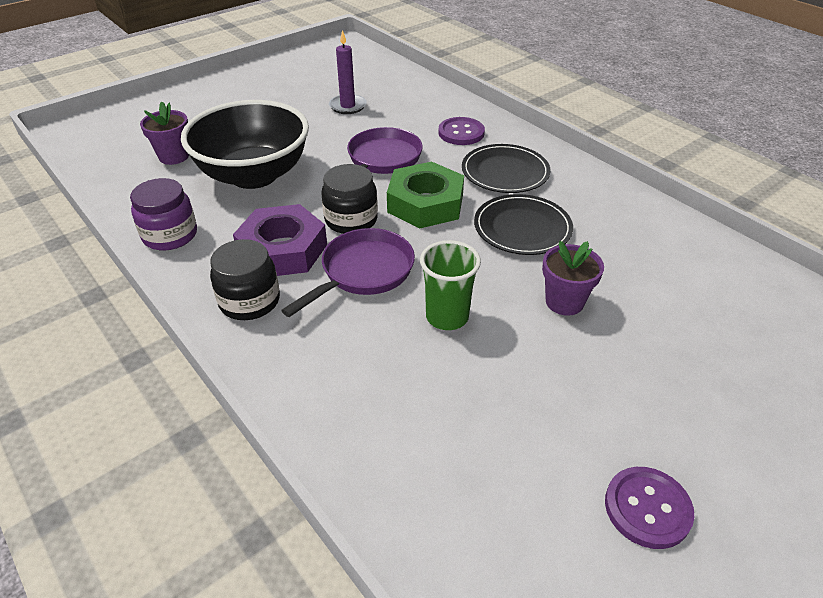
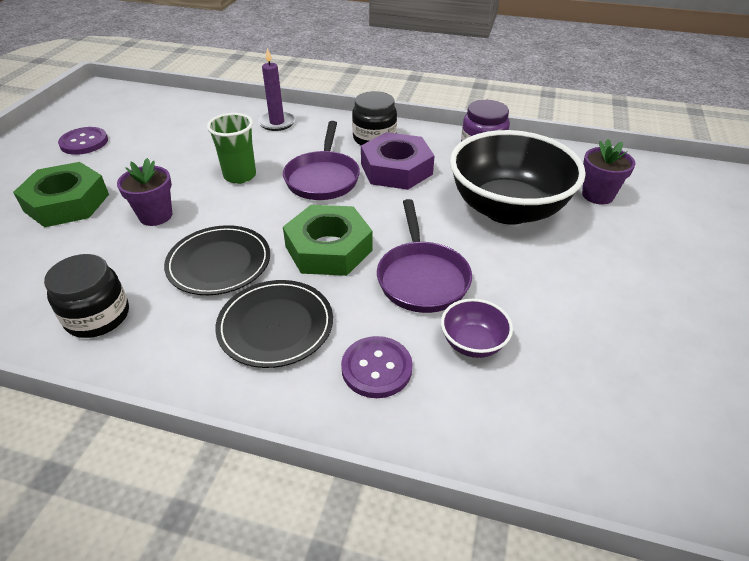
camera: 145 degrees right, 0 degrees up
(347, 106) = (565, 343): purple candle -> purple candle (277, 123)
(351, 220) = (375, 207): black jar -> black jar (98, 316)
(395, 123) = (473, 343): none -> purple bowl
(669, 369) = (67, 202): none -> green nut

